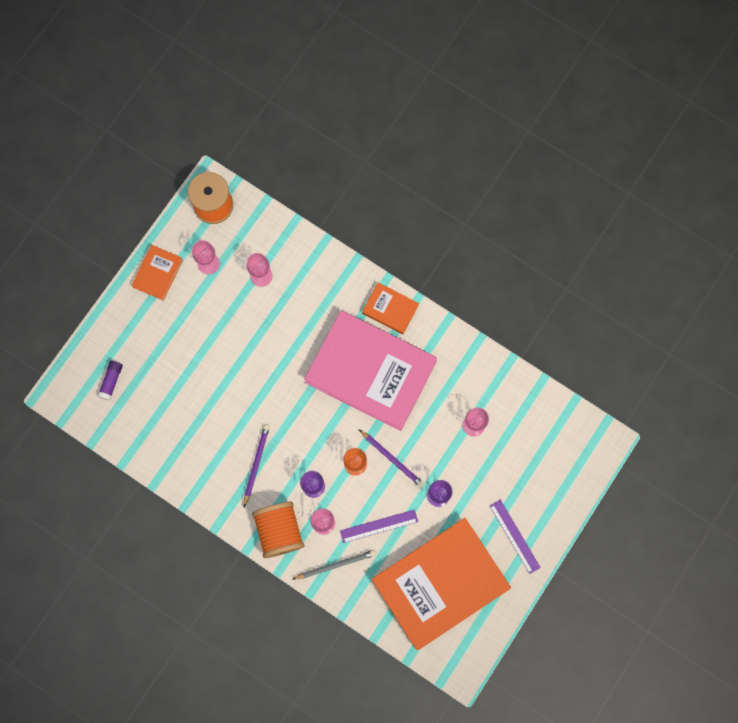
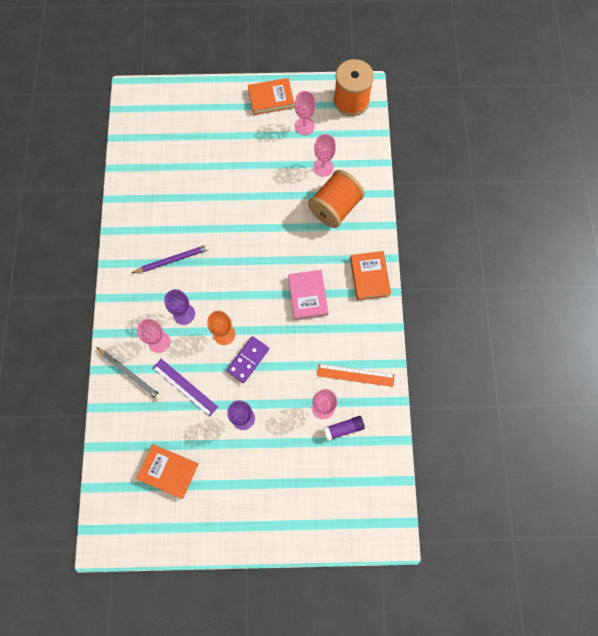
camera: 55 degrees right, 5 degrees down
(111, 381) = (167, 121): purple glue stick -> purple glue stick (343, 428)
(279, 531) = (130, 312): orange spool -> orange spool (335, 208)
(371, 372) = (308, 296): pink book -> pink book, size x0.44
(392, 459) = (248, 360): purple pencil -> purple domino
(440, 584) = (168, 471): orange book -> orange book, size x0.44
(465, 380) = (355, 375): none -> orange ruler
(514, 536) = (251, 508): purple ruler -> none

